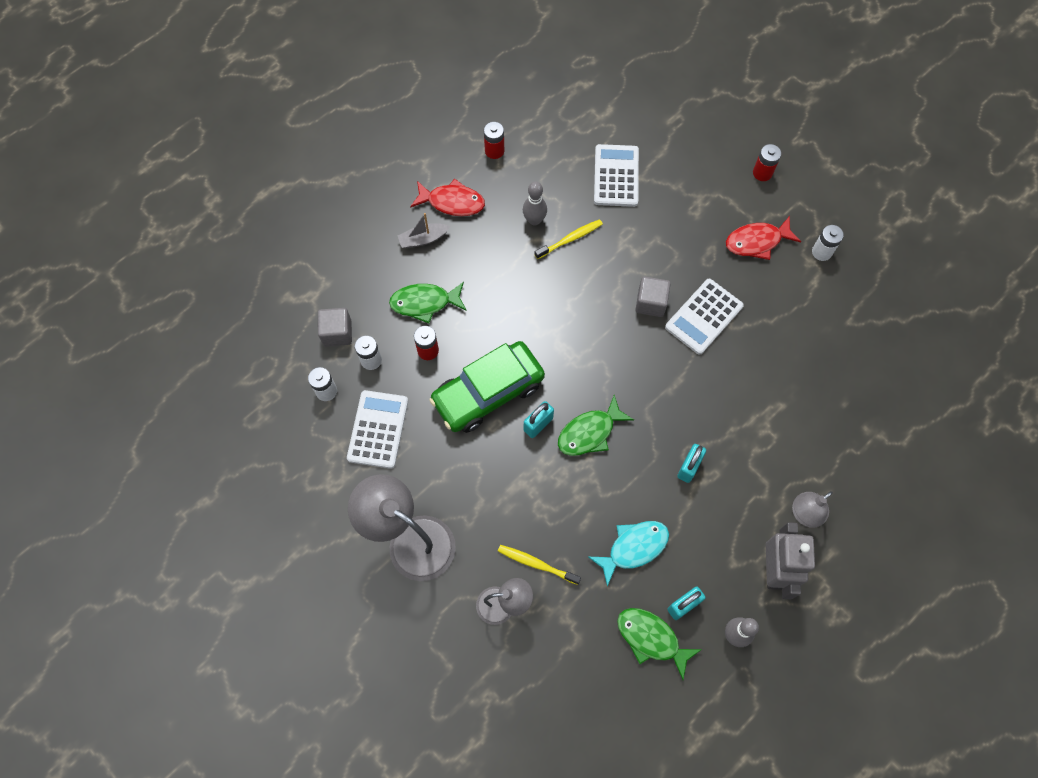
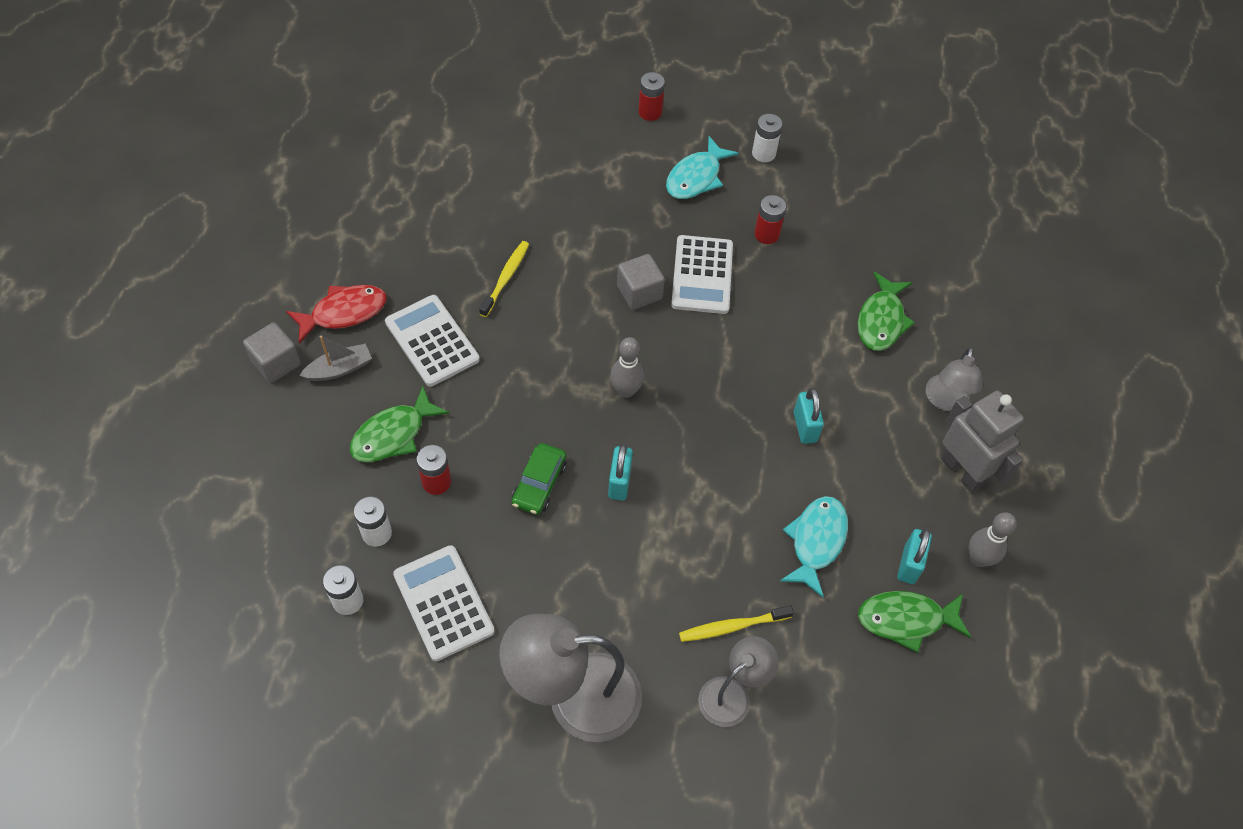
camera: 40 degrees left, 10 degrees down
(337, 333) = (312, 528): grey cube -> grey cube (276, 363)
(423, 239) = (339, 369): grey boat -> grey boat turned 150 degrees counterclockwise
(488, 392) = (539, 484): green car -> green car, size x0.50
(494, 151) = (352, 235): red battery -> red battery (766, 234)
(534, 220) = (452, 280): grey bowling pin -> grey bowling pin (626, 390)
(589, 432) = (679, 456): green fish -> green fish (881, 320)
(616, 176) = (506, 191): white calculator -> white calculator (432, 341)
(757, 242) = (696, 177): red fish -> turquoise fish

